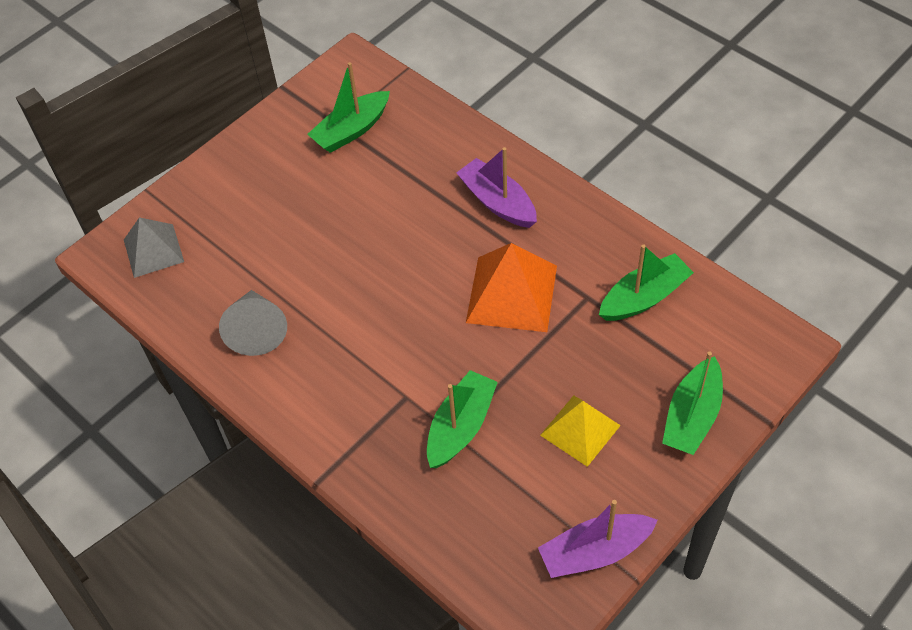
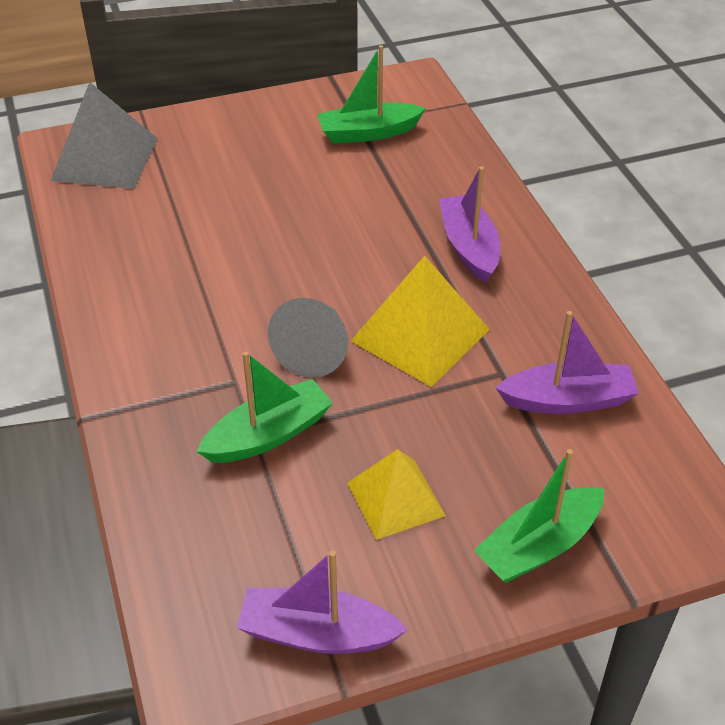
camera: 25 degrees right, 10 degrees down
(153, 250) = (105, 159): grey pyramid -> grey pyramid, size x1.52
(257, 330) = (140, 260): grey cone -> grey cone (315, 350)
(512, 293) = (420, 335): orange pyramid -> yellow pyramid
(644, 297) = (567, 400): green boat -> purple boat

